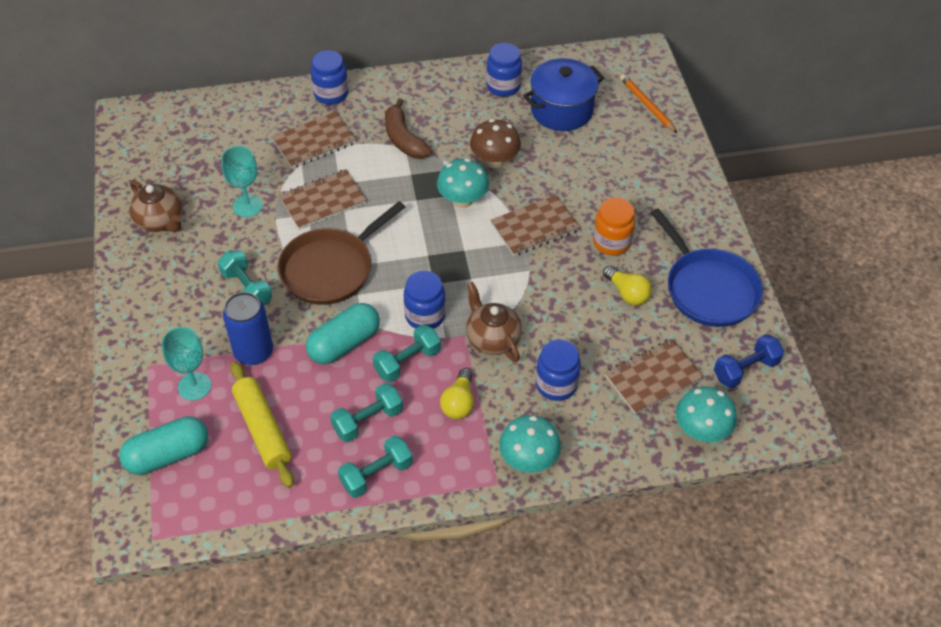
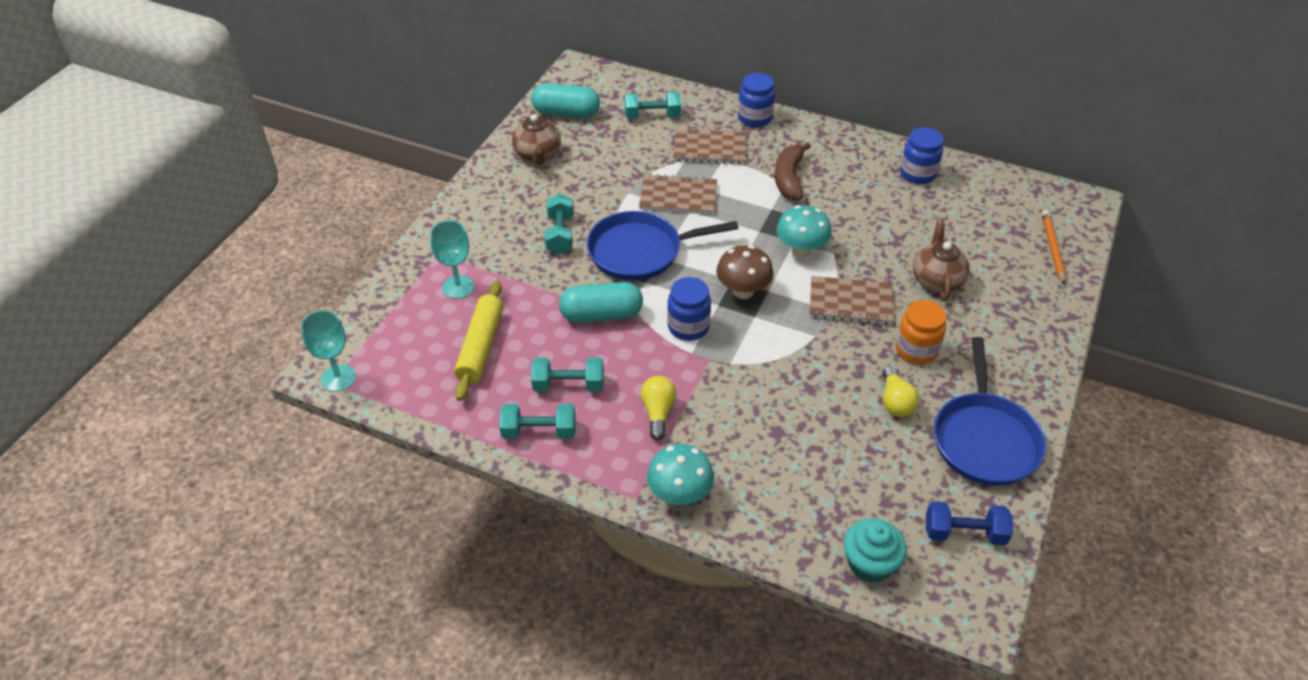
camera: 35 degrees right, 5 degrees down
(168, 455) = (395, 327): turquoise capsule -> turquoise capsule (566, 113)
(247, 206) = (614, 173): turquoise goblet -> turquoise goblet (338, 378)
(253, 352) = (524, 284): blue can -> none
(330, 269) = (640, 251): brown pan -> blue pan
(407, 362) = (641, 356): turquoise dumbbell -> turquoise dumbbell (652, 116)
(459, 402) = (658, 412): yellow light bulb -> yellow light bulb turned 135 degrees clockwise
(492, 339) = (732, 376): brown teapot -> brown teapot (937, 280)
(494, 161) = (858, 231): brown mushroom -> brown mushroom (743, 291)
(556, 385) = (759, 445): blue jar -> none
(561, 110) = (959, 217): blue pot -> none
(653, 378) = (859, 489): brown notebook -> none
(701, 431) = (870, 563): turquoise mushroom -> turquoise cupcake

